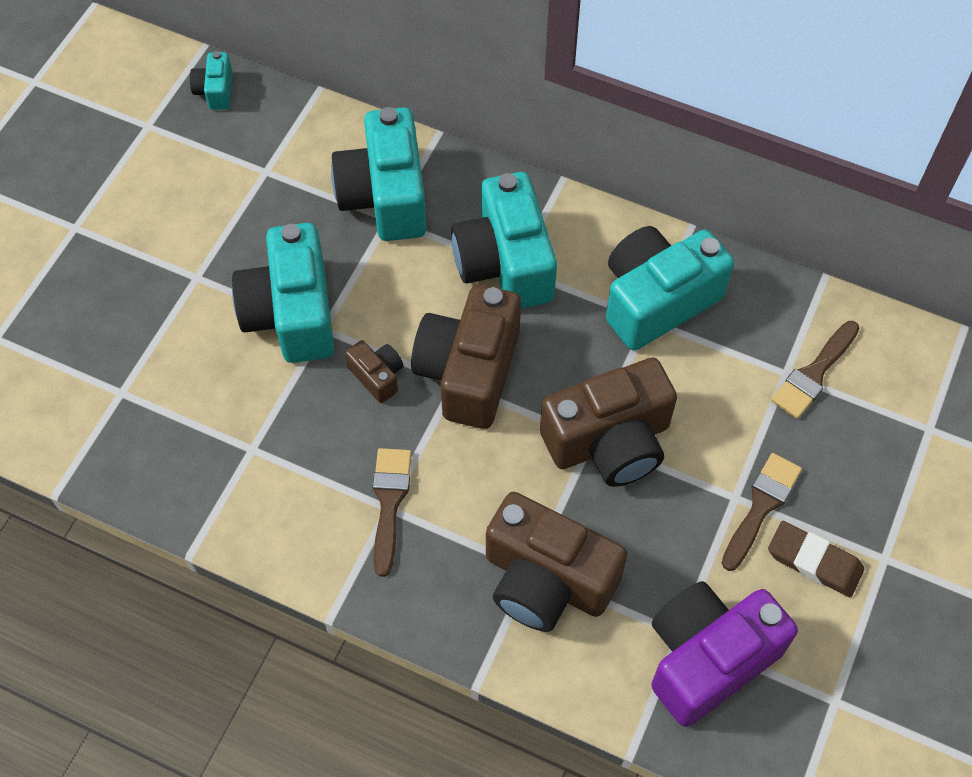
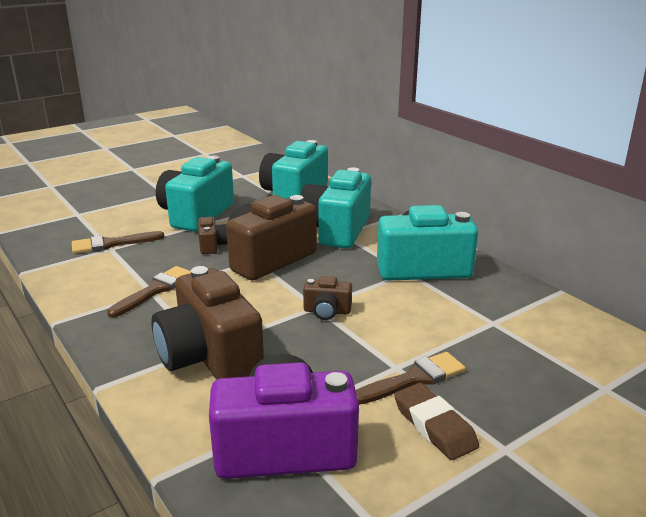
camera: 30 degrees right, 35 degrees down
(215, 91) = (249, 152): turquoise camera -> none
(609, 441) = (327, 311): brown camera -> brown camera, size x0.46
(813, 373) = (516, 329): brown brush -> brown brush (112, 244)

